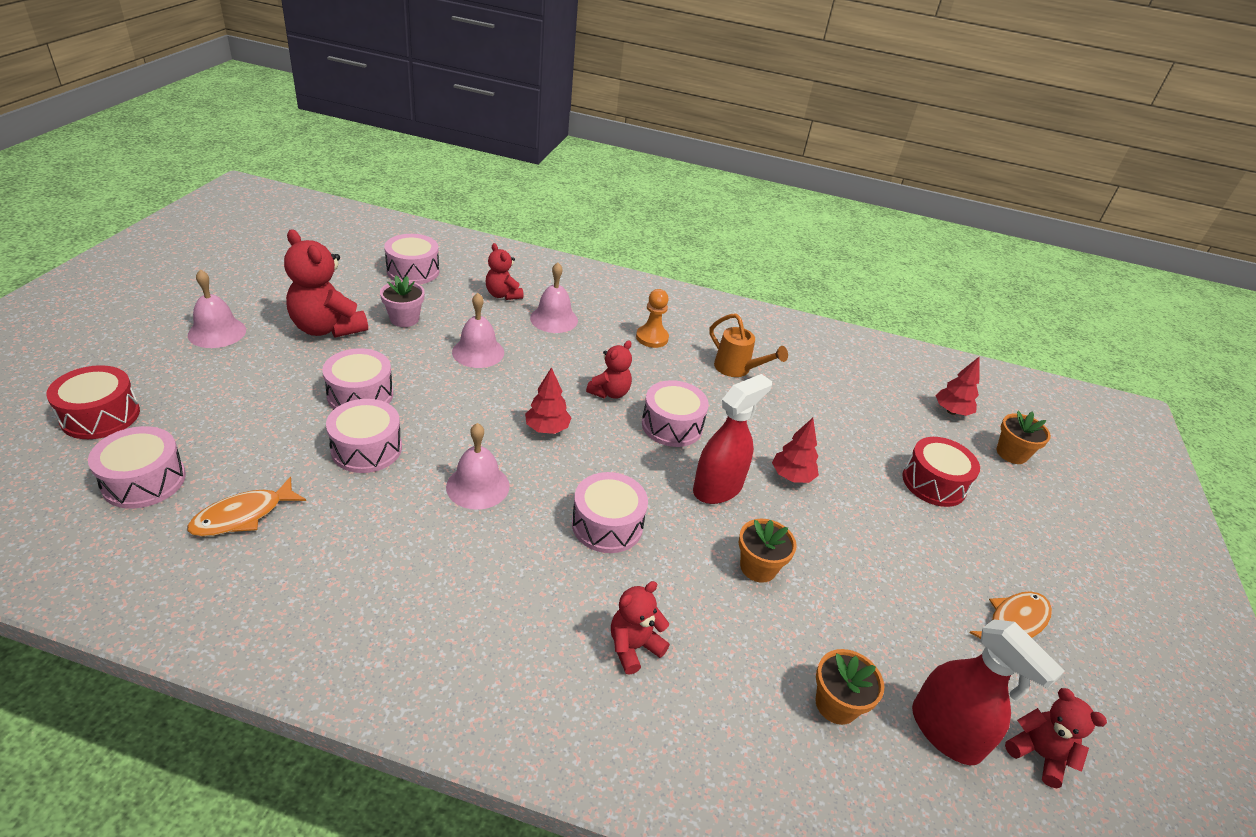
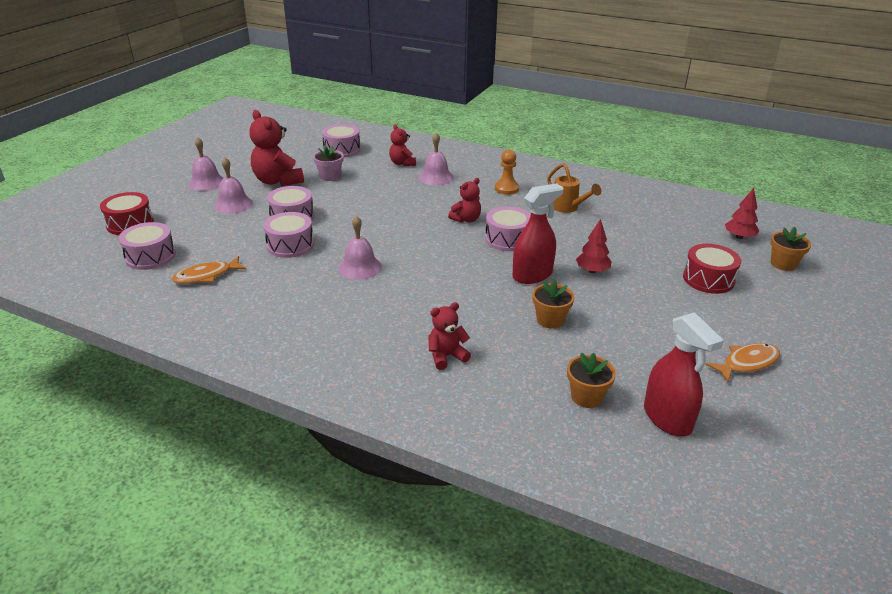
camera: 15 degrees right, 5 degrees down
(478, 352) = (377, 195): pink bell -> pink bell (233, 204)
(547, 429) = (415, 238): red tree -> none
(607, 525) = (445, 291): pink drum -> none
(1038, 754) = (739, 437): red teddy bear -> none

